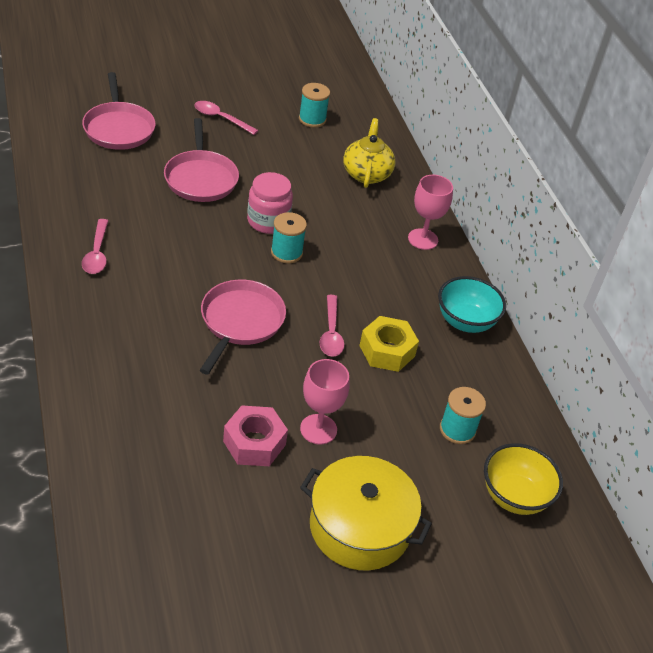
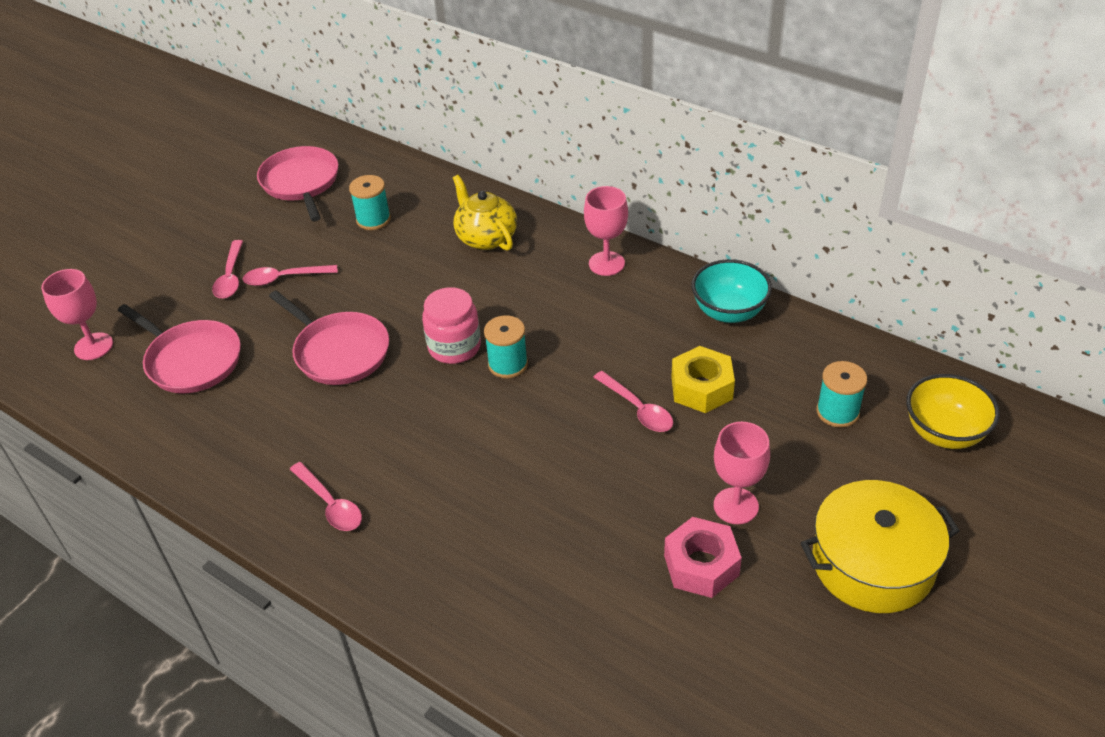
camera: 30 degrees left, 0 degrees up
(80, 87) = (93, 346): none -> pink goblet
(193, 98) = (230, 277): none -> pink spoon
(240, 321) = (548, 462): pink pan -> pink pan (301, 183)

